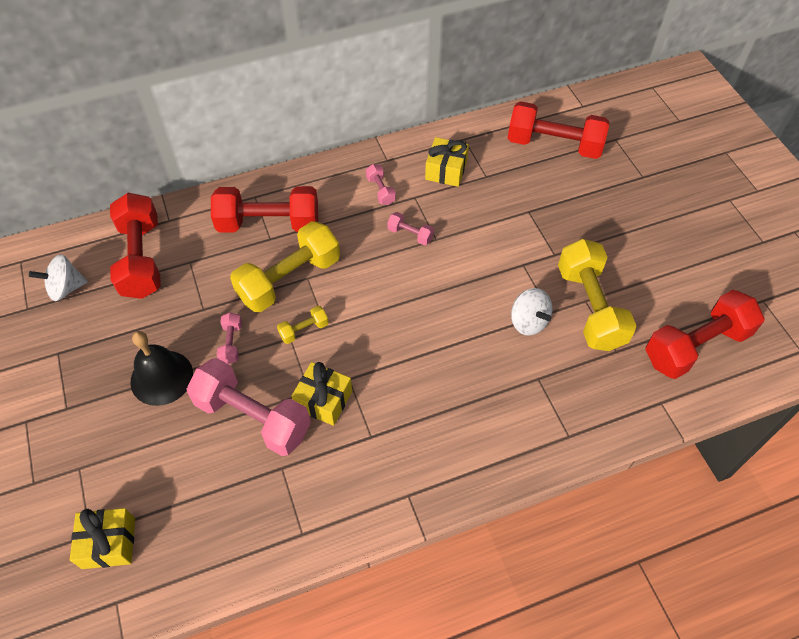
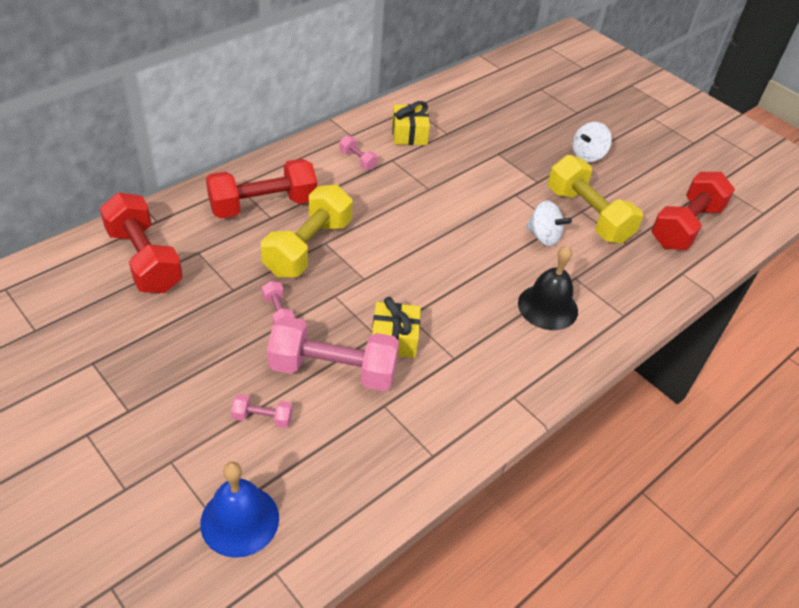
camera: 25 degrees left, 10 degrees down
(66, 288) = (72, 302): white spinning top -> white spinning top (588, 155)
(109, 543) = (240, 520): yellow gift -> blue bell
(161, 377) = (220, 358): black bell -> black bell (548, 307)
(304, 330) = (345, 286): yellow dumbbell -> none
(410, 234) = (404, 189): pink dumbbell -> pink dumbbell (262, 418)
(554, 145) = (492, 100): red dumbbell -> none

